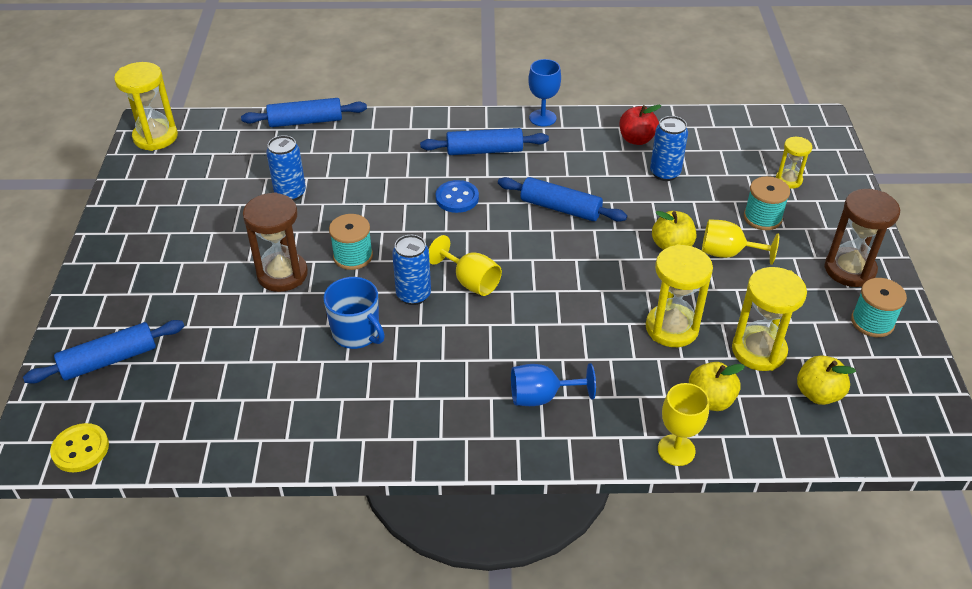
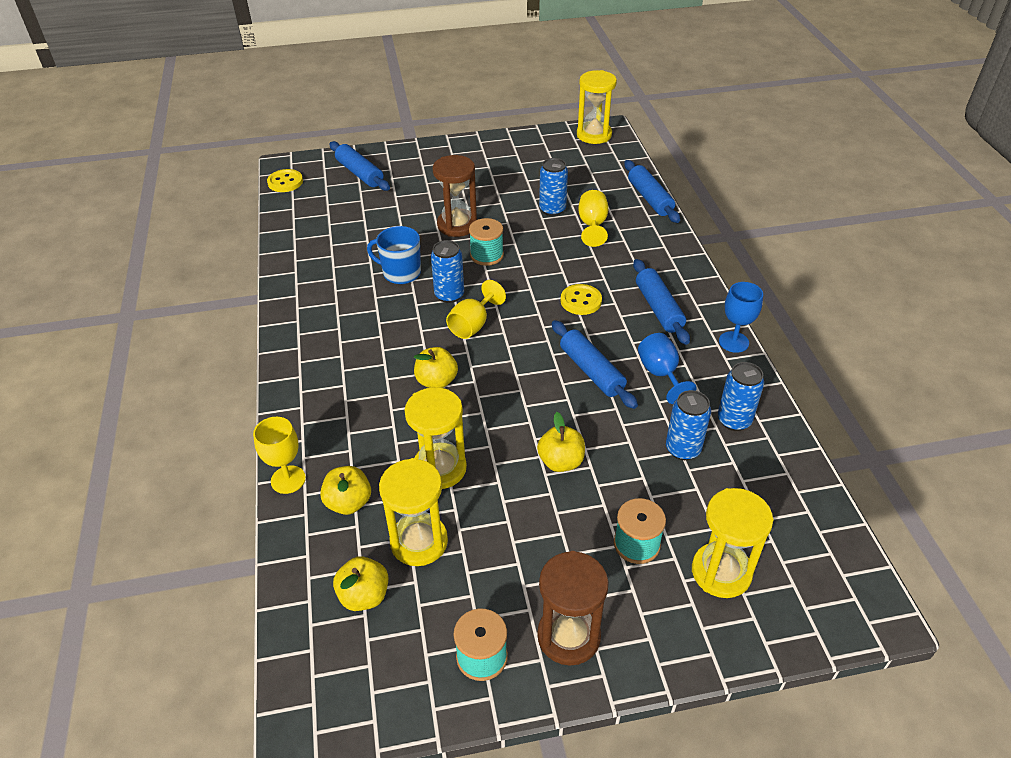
camera: 80 degrees right, 0 degrees up
(357, 333) = (400, 273): blue mug -> blue mug turned 75 degrees clockwise
(457, 198) = (581, 301): blue button -> yellow button
(542, 397) = (344, 385): blue goblet -> blue goblet (661, 374)
(551, 319) = (436, 381): none -> yellow apple
(560, 208) = (591, 371): blue rolling pin -> blue rolling pin turned 45 degrees counterclockwise
(636, 139) = (734, 420): red apple -> blue can
(728, 253) = (563, 511): yellow goblet -> yellow goblet (592, 225)
(788, 180) = (721, 572): yellow hourglass -> yellow hourglass, size x1.74

